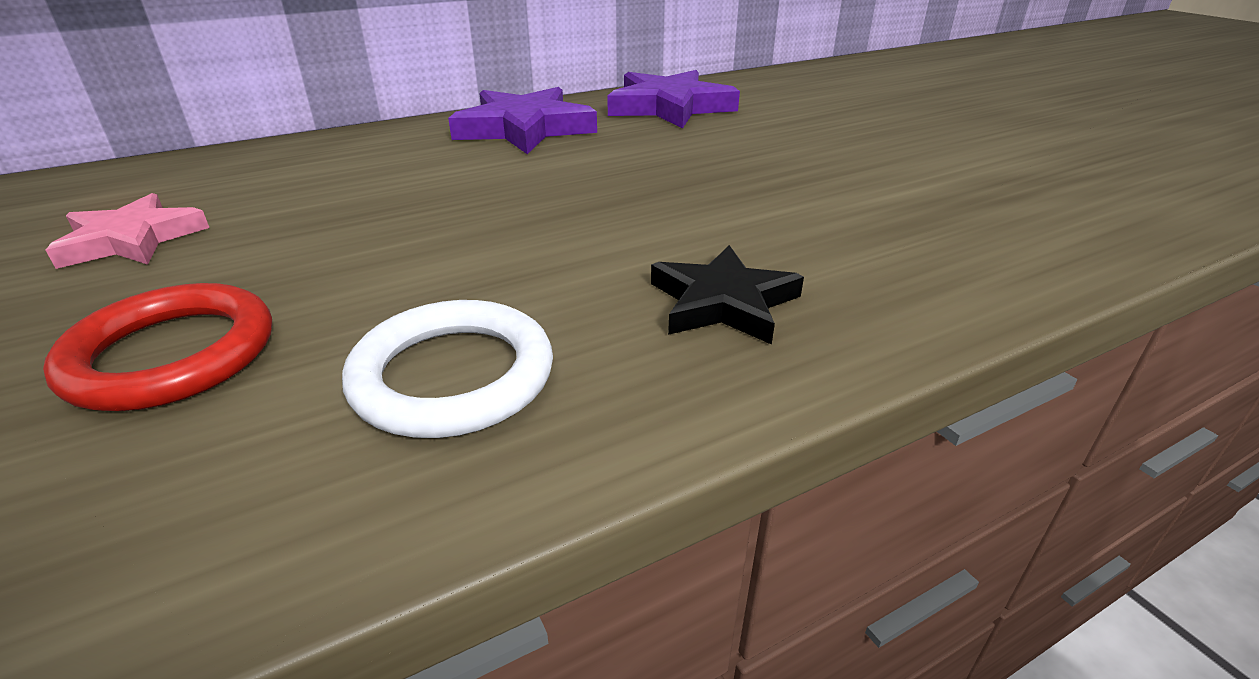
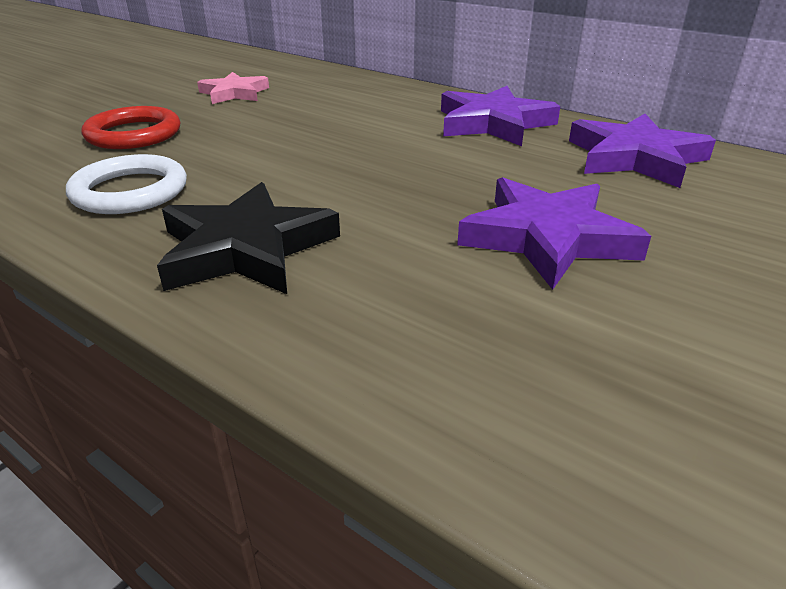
camera: 65 degrees right, 0 degrees up
(723, 302) = (246, 249): black star -> black star, size x1.53
(792, 168) = (547, 238): none -> purple star

